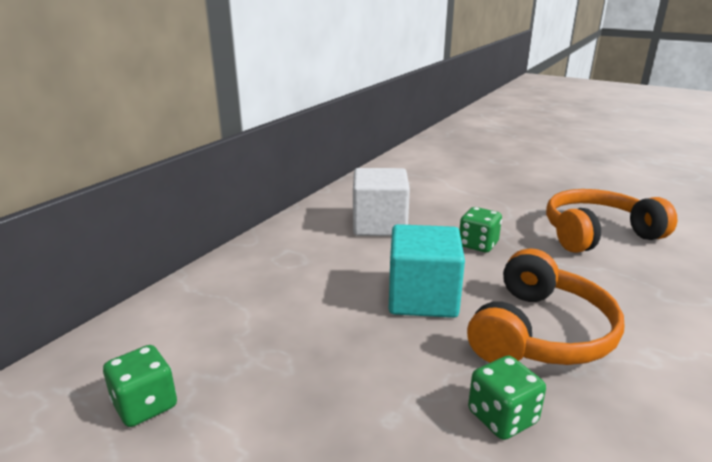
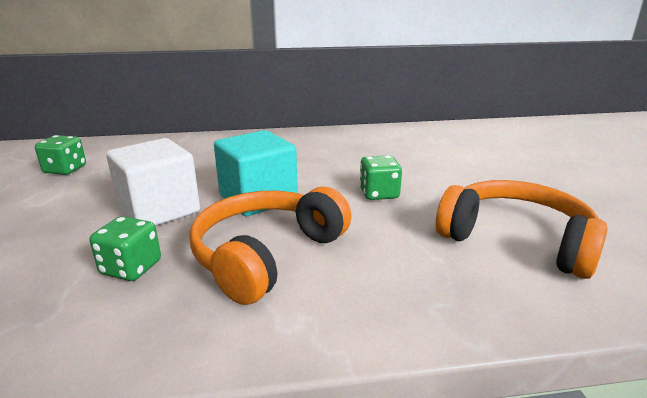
camera: 50 degrees right, 0 degrees up
(379, 225) = (344, 154): white cube -> white cube (159, 210)
(539, 332) = (267, 255): orange headphones -> orange headphones turned 135 degrees clockwise

